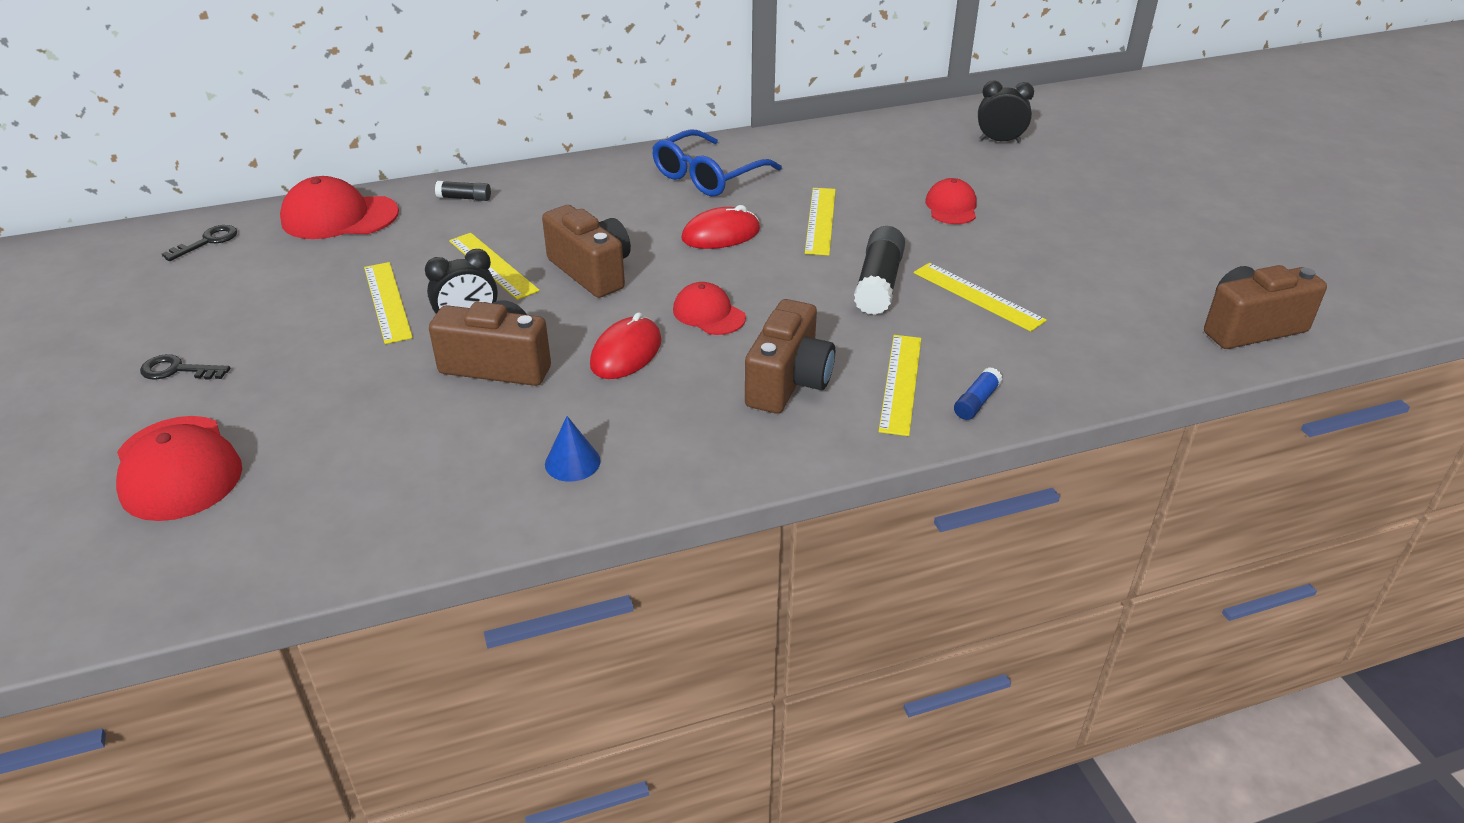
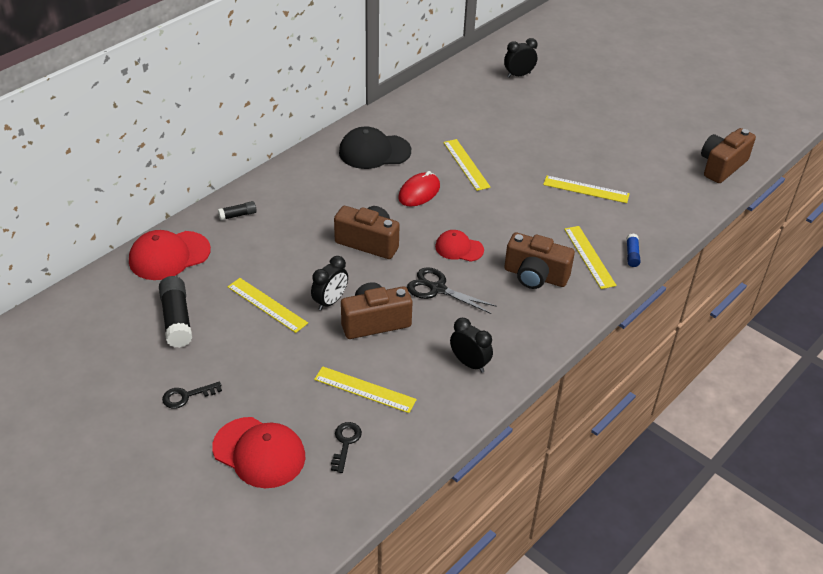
camera: 30 degrees left, 5 degrees up
(207, 241) = (98, 303): black key -> black key (345, 443)
(493, 265) = (306, 258): yellow ruler -> yellow ruler (365, 389)
(572, 462) = (469, 363): blue cone -> black clock
(626, 353) = (437, 289): red mouse -> black scissors
(707, 176) = (374, 151): blue glasses -> black cap
(788, 382) = (535, 276): brown camera -> brown camera turned 120 degrees clockwise
(878, 284) = (531, 198): black glue stick -> black glue stick (177, 319)
(951, 207) = (528, 132): red cap -> none

